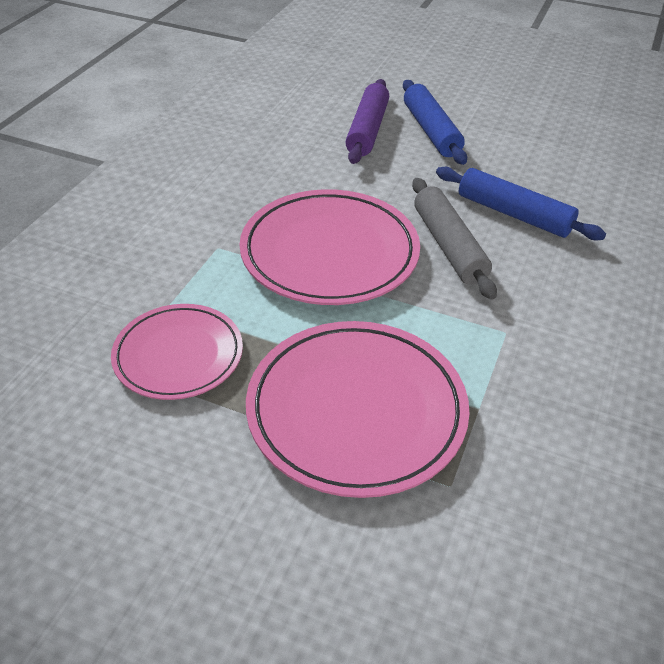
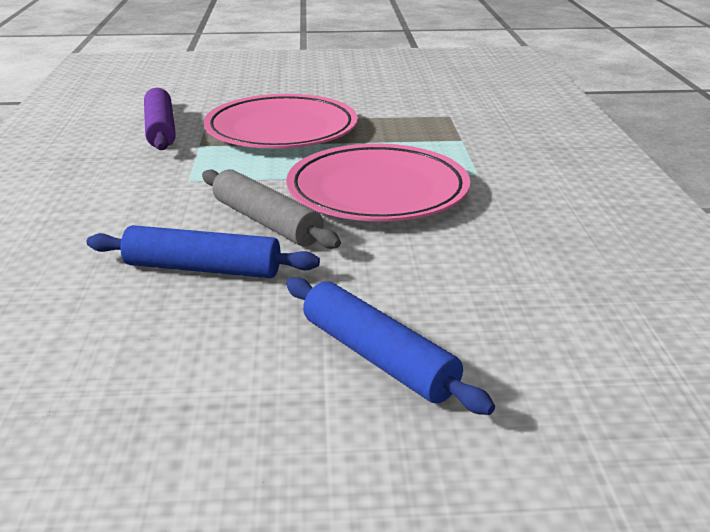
camera: 155 degrees right, 15 degrees down
(178, 355) = (419, 125): pink plate -> none
(367, 130) = (474, 328): purple rolling pin -> purple rolling pin (160, 129)

